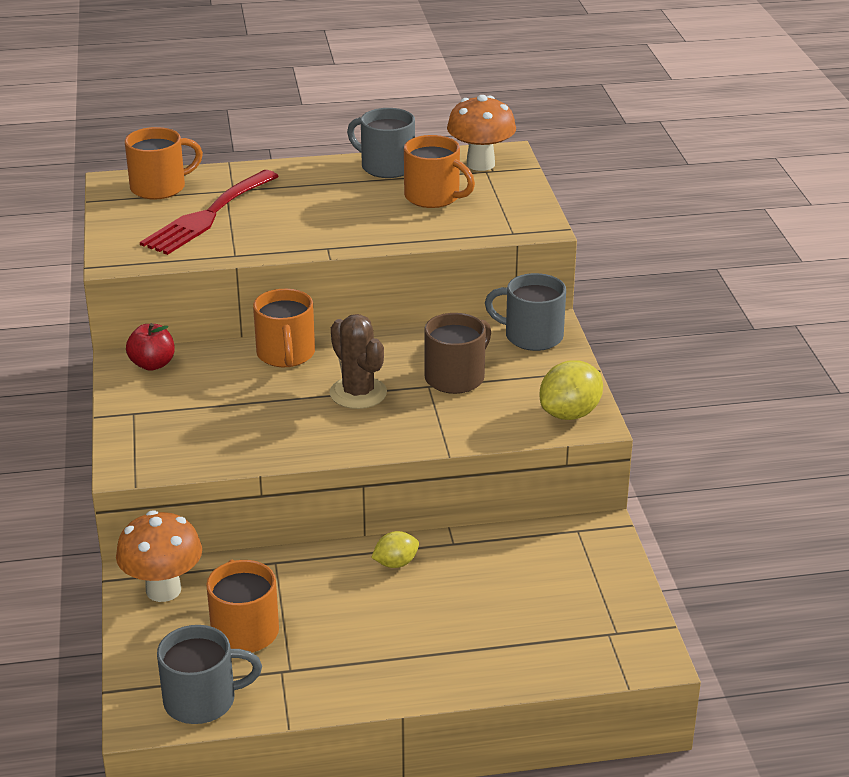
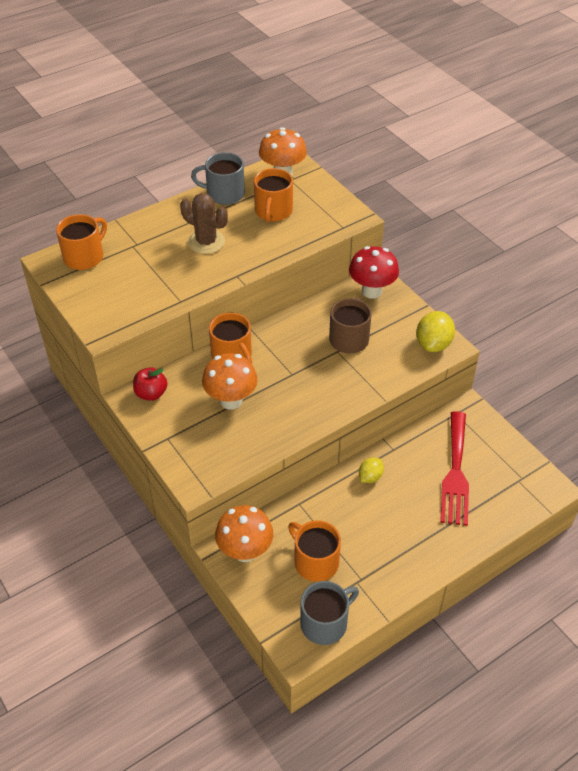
camera: 25 degrees left, 15 degrees up
(207, 216) = (137, 272): red fork -> red fork (455, 473)
(244, 398) = (231, 400): none -> orange mushroom
(358, 393) = (299, 372): brown cactus -> brown cactus (206, 242)
(433, 197) = (273, 211): orange mug -> orange mug turned 90 degrees clockwise
(531, 336) = (372, 291): grey mug -> red mushroom

